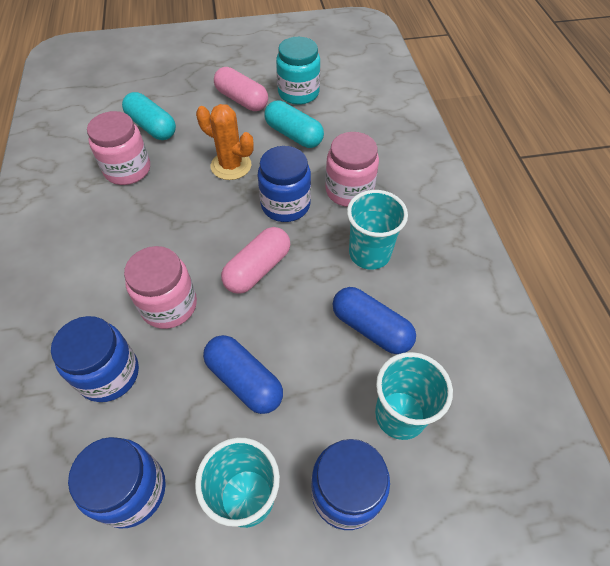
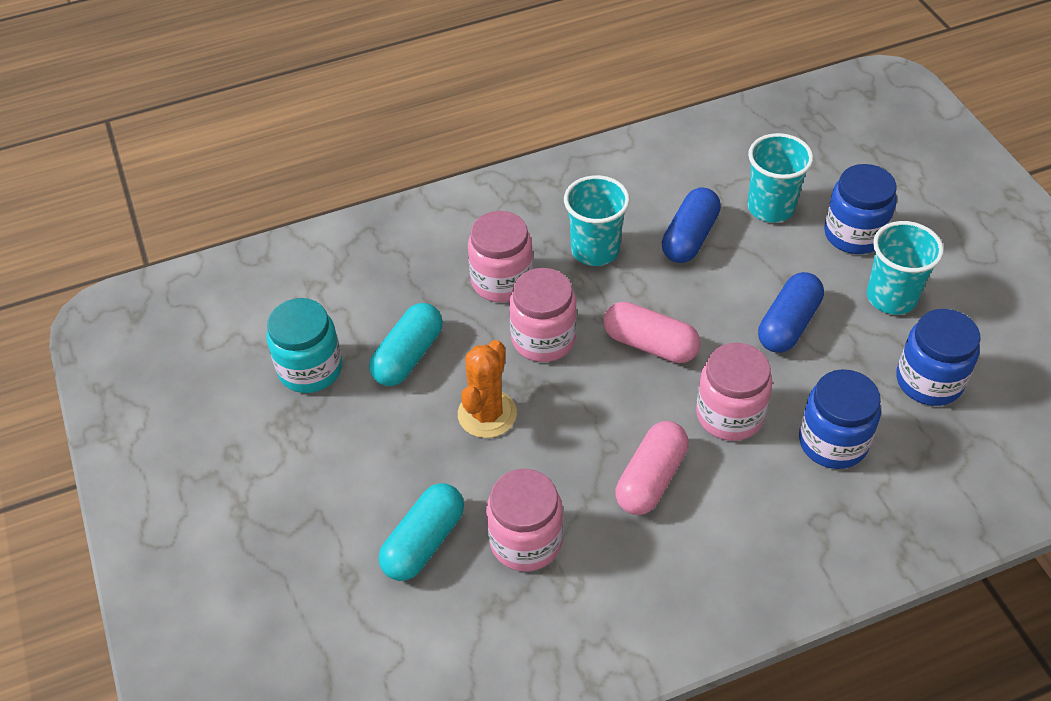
camera: 100 degrees left, 5 degrees down
(242, 100) = (338, 437): pink capsule -> pink capsule (651, 478)
(285, 205) = (543, 339): blue jar -> pink jar

